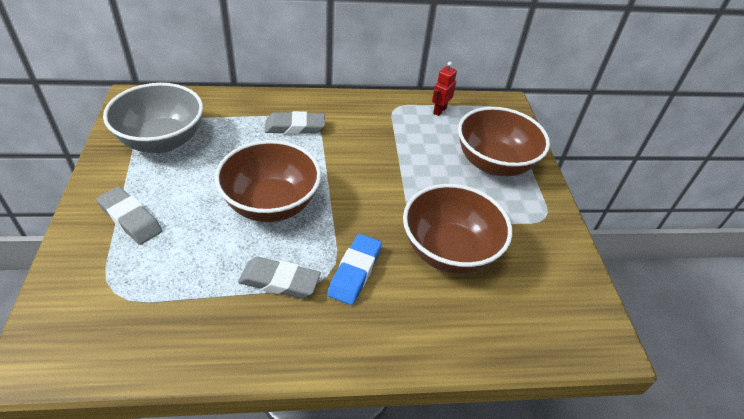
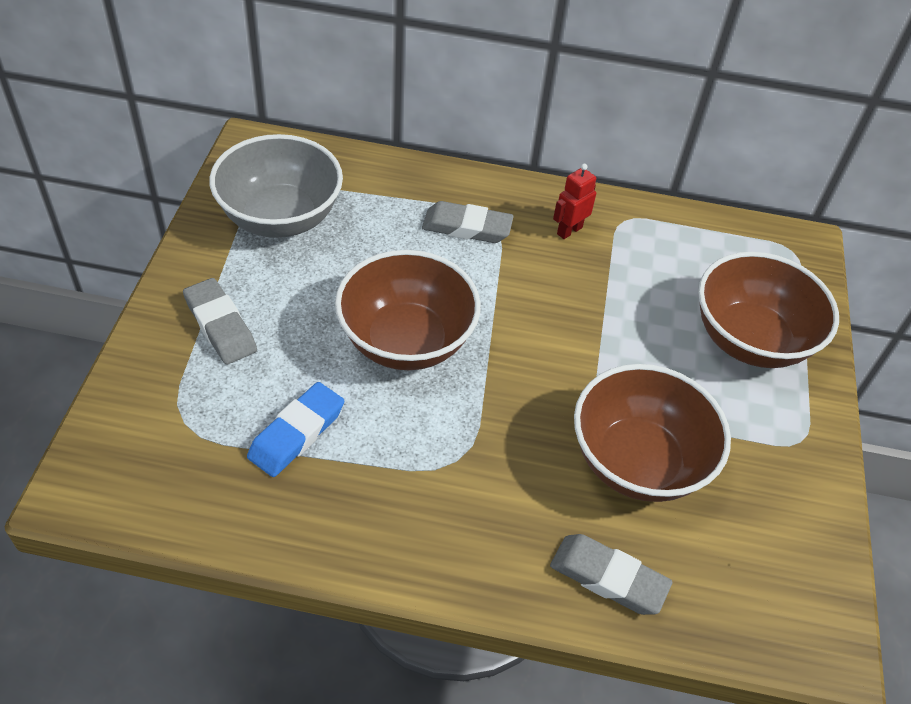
camera: 15 degrees right, 5 degrees up
(279, 281) = (392, 453): grey eraser -> grey eraser (608, 577)
(355, 272) = (496, 462): blue eraser -> blue eraser (296, 433)
(439, 110) = (691, 237): red robot -> red robot (569, 230)

